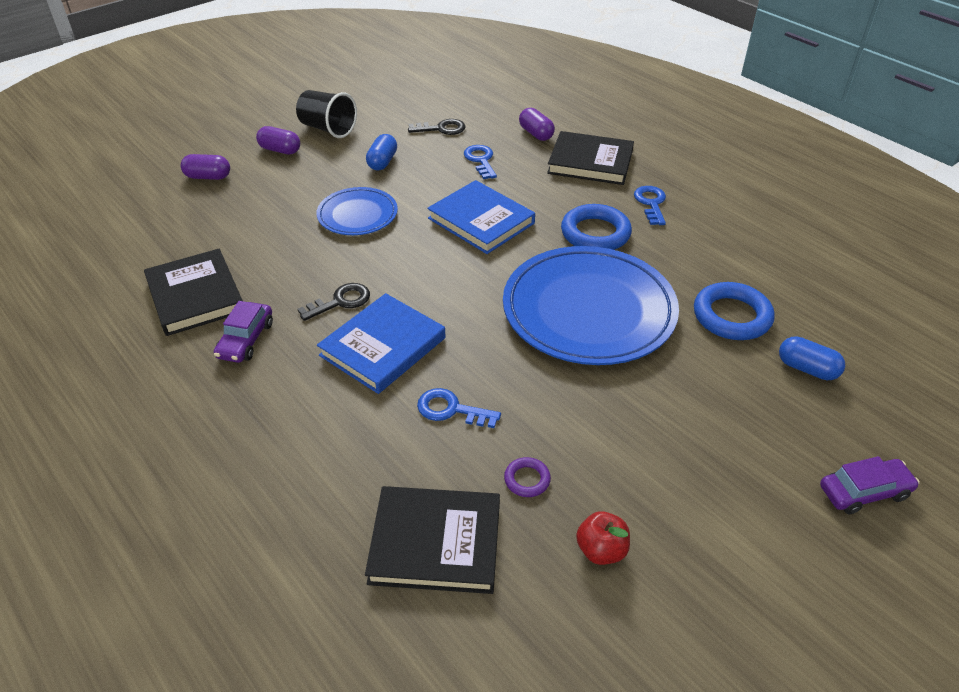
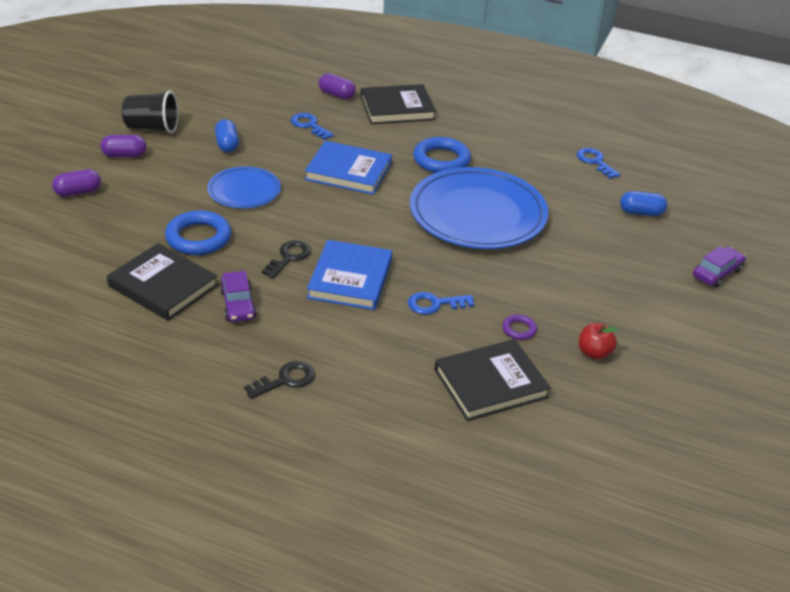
camera: 30 degrees left, 5 degrees down
(441, 129) = (254, 107): black key -> black key (286, 380)
(651, 203) = (465, 129): blue key -> blue key (595, 162)
(731, 316) = (574, 193): blue ring -> blue ring (198, 238)

